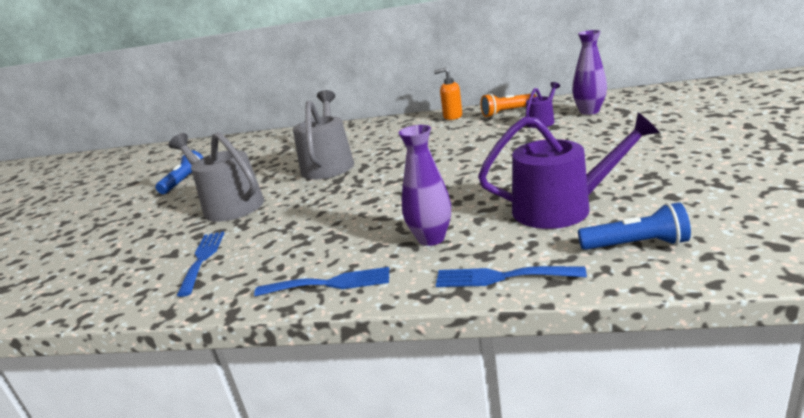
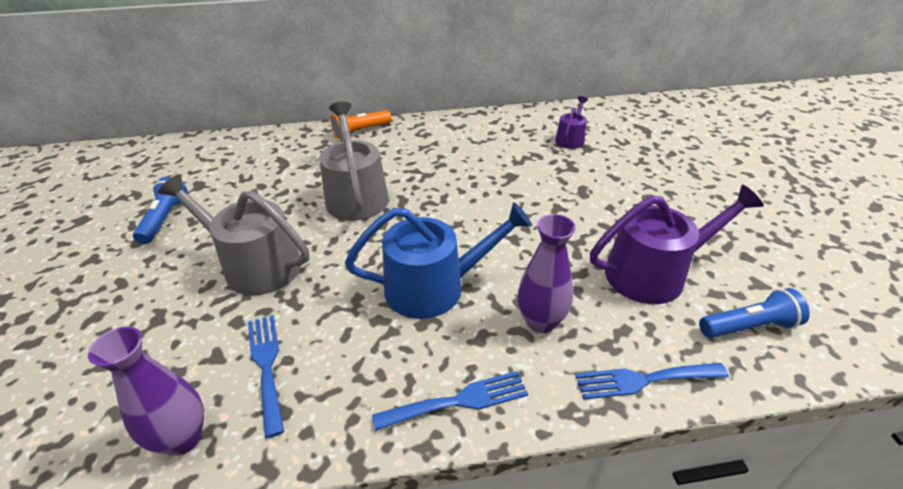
camera: 20 degrees left, 15 degrees up
(355, 217) = (434, 287): none -> blue watering can
(452, 116) = (469, 123): orange soap dispenser -> none
(507, 112) = (527, 121): orange flashlight -> orange flashlight (360, 131)
(589, 111) = (611, 127): purple vase -> purple vase (183, 438)

